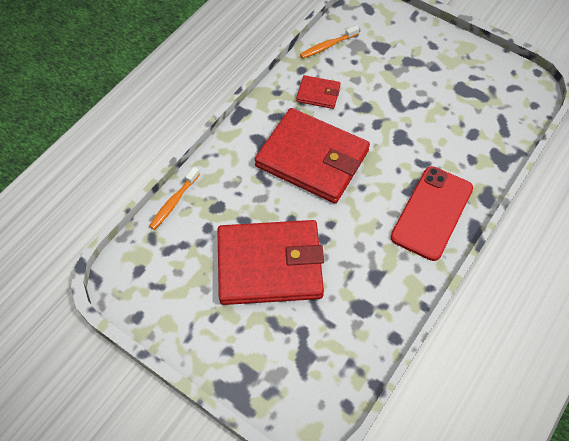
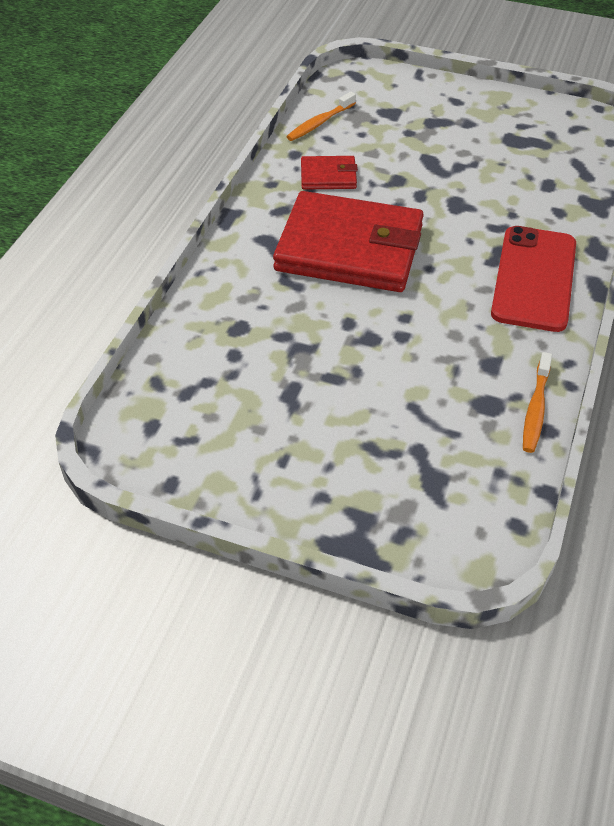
camera: 15 degrees left, 10 degrees down
(174, 202) = (173, 334): orange toothbrush -> orange toothbrush (535, 409)
(269, 265) = (340, 381): red wallet -> none

